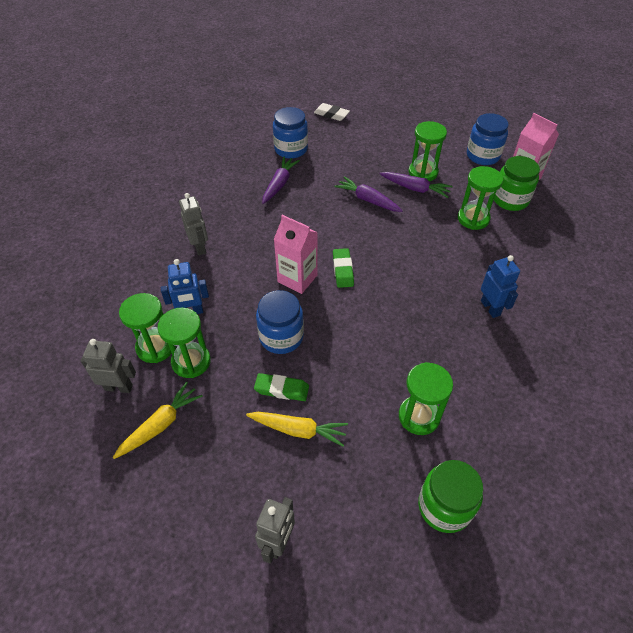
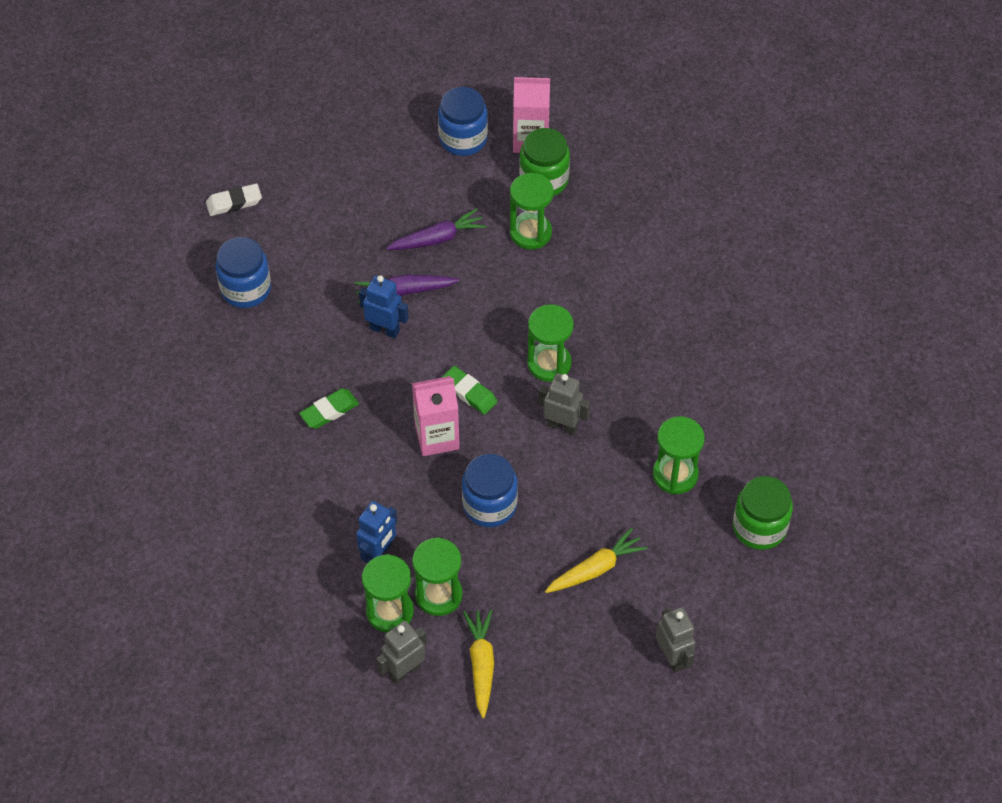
camera: 45 degrees left, 5 degrees up
(199, 247) = (299, 485): grey robot -> grey robot (562, 426)
(279, 184) = (289, 345): purple carrot -> none
(282, 389) = (544, 549): green eraser -> green eraser (329, 411)
(423, 172) = (424, 210): green hourglass -> green hourglass (549, 363)
(490, 308) = (637, 323): blue robot -> blue robot (385, 329)

